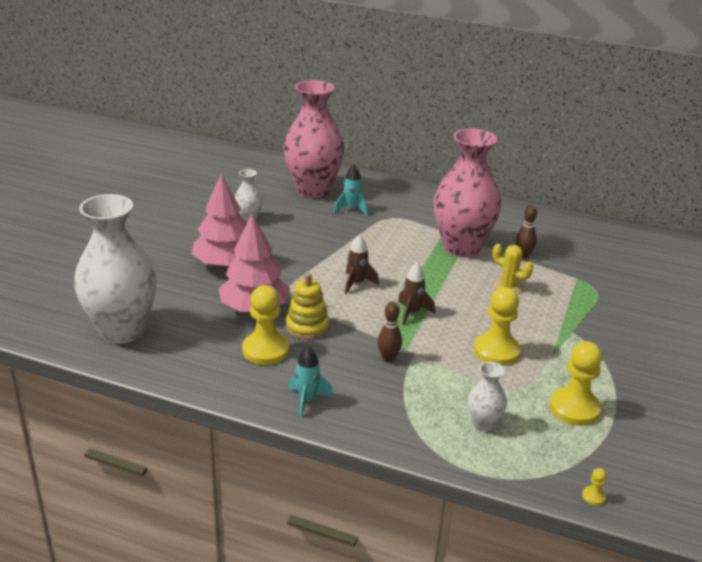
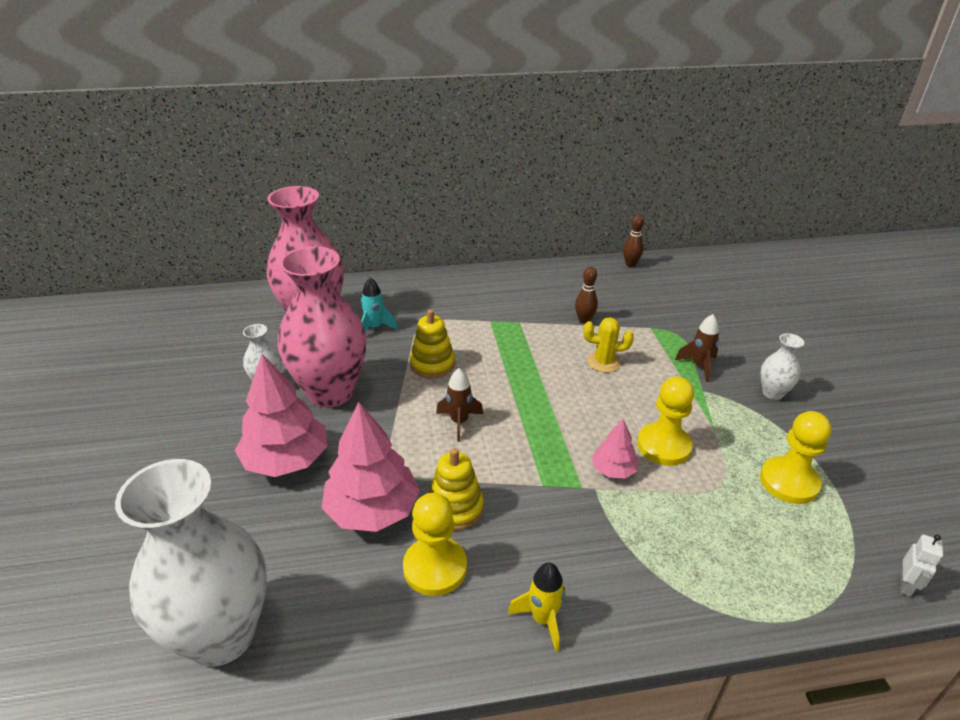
camera: 30 degrees left, 5 degrees up
(307, 400) = (543, 619): turquoise rocket -> yellow rocket
(371, 244) = (432, 364): none -> yellow stacking toy
(388, 358) = (574, 508): brown bowling pin -> brown bowling pin (630, 264)
(412, 313) = (546, 435): brown rocket -> brown rocket (699, 366)
(440, 349) = (613, 470): none -> pink tree
(461, 247) = (522, 333): pink vase -> pink vase (330, 392)
(483, 424) = (737, 548): white vase -> white vase (772, 393)
(593, 496) = (906, 585): yellow pawn -> white robot

